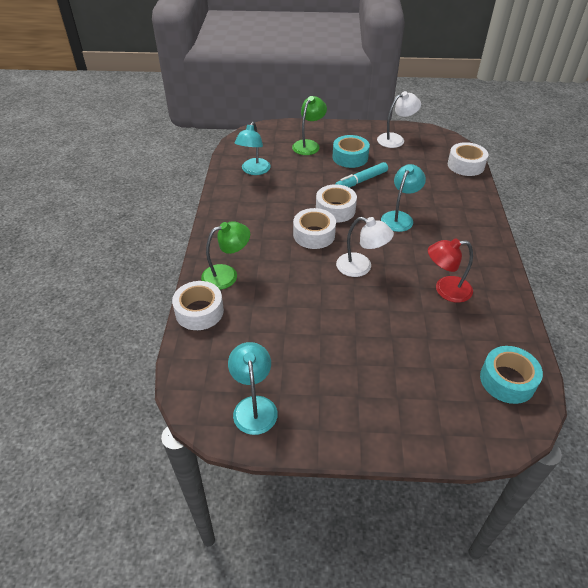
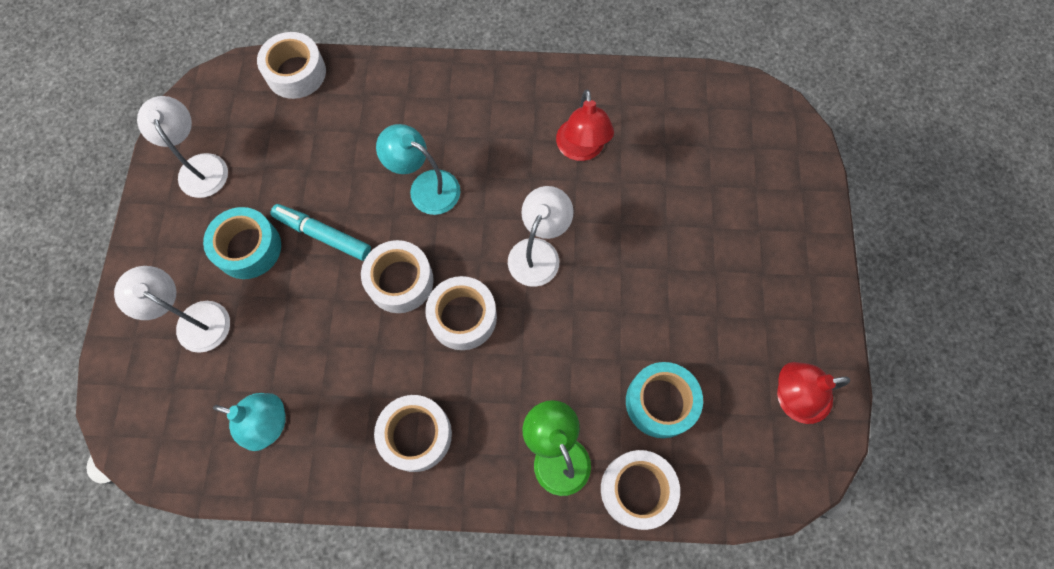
camera: 90 degrees left, 25 degrees up
(244, 218) = (416, 435): none -> white tape
(254, 406) = (791, 398): turquoise lamp -> red lamp
(308, 145) = (194, 320): green lamp -> white lamp
(361, 181) = (323, 235): turquoise marker -> turquoise marker turned 150 degrees clockwise
(507, 380) = (722, 111): turquoise tape -> turquoise tape (660, 402)

